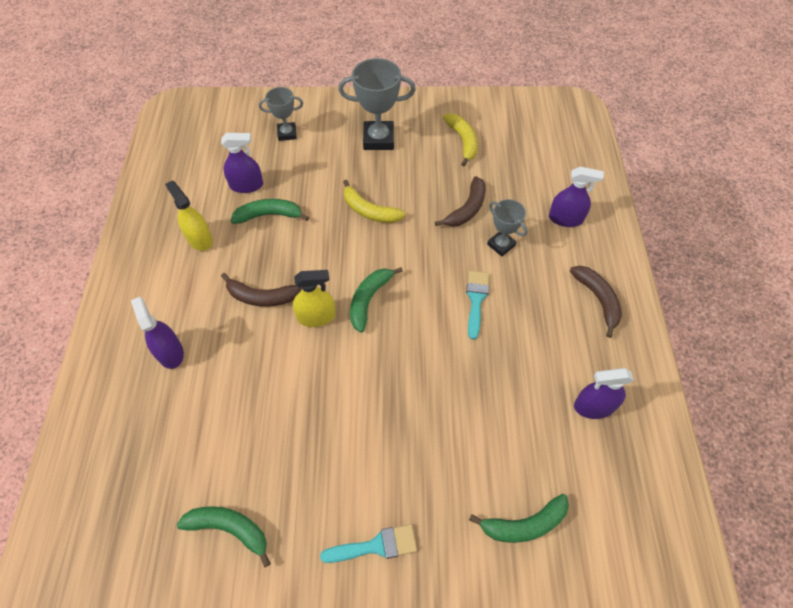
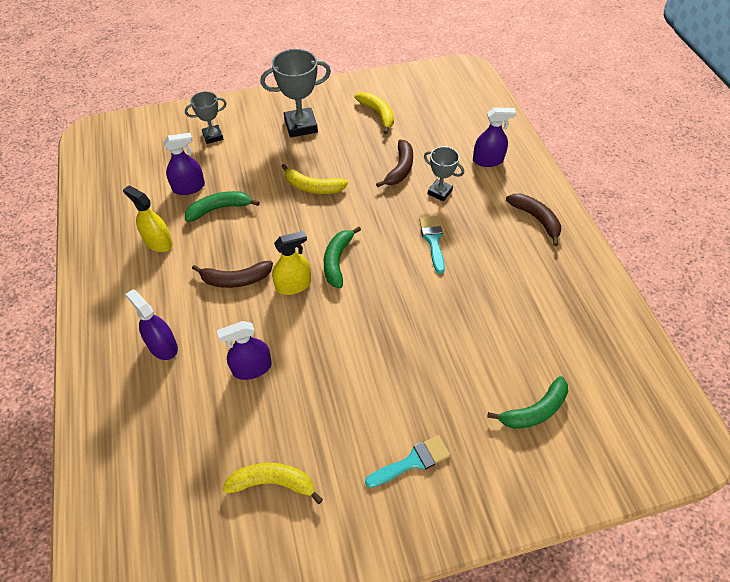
camera: 15 degrees left, 5 degrees down
(229, 529) = (272, 483): green banana -> yellow banana
(594, 406) = (561, 304): purple spray bottle -> purple spray bottle (252, 368)

